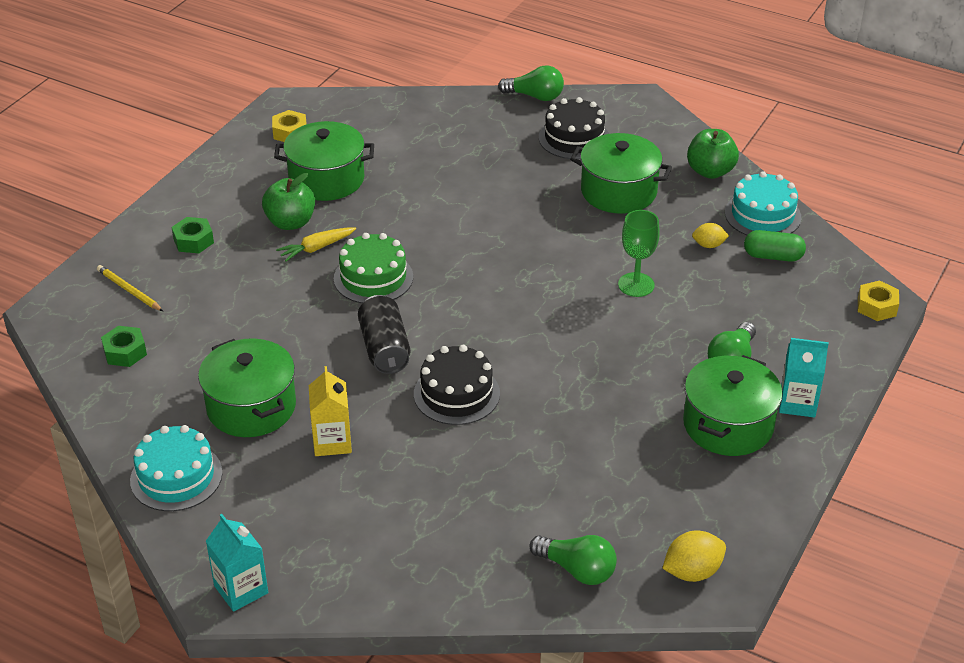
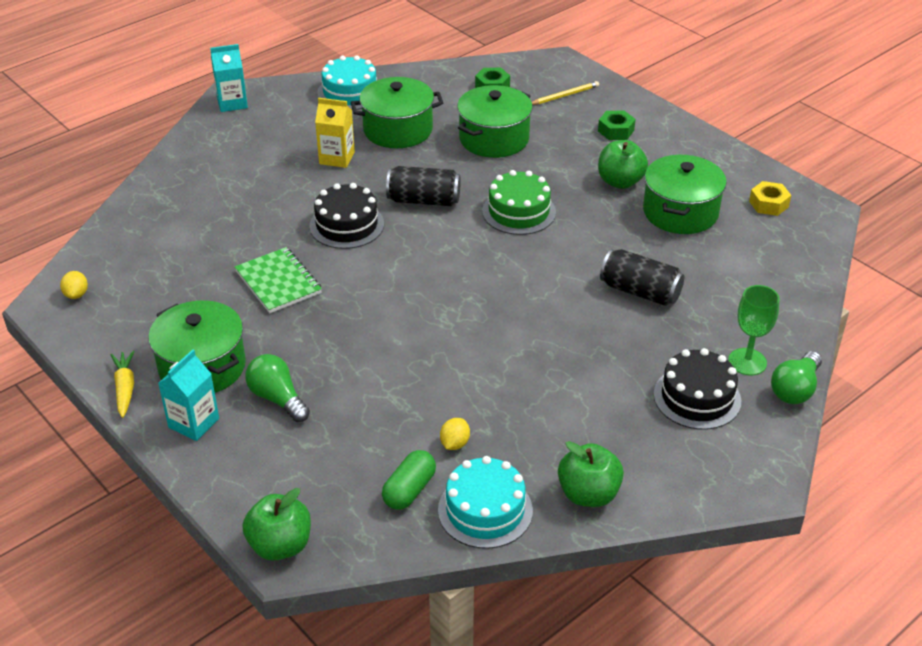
camera: 110 degrees right, 0 degrees up
(316, 248) = (576, 189): yellow carrot -> yellow carrot (125, 388)
(459, 184) = (640, 291): none -> black can
(577, 414) = (278, 282): none -> green notebook
(577, 569) = (128, 239): green light bulb -> none
(618, 191) = (580, 403): green pot -> green pot (494, 139)
(636, 285) = (421, 368): green goblet -> green goblet (747, 362)
(692, 571) = (76, 294): yellow lemon -> yellow lemon, size x0.64
(876, 306) = (280, 545): yellow nut -> green apple

